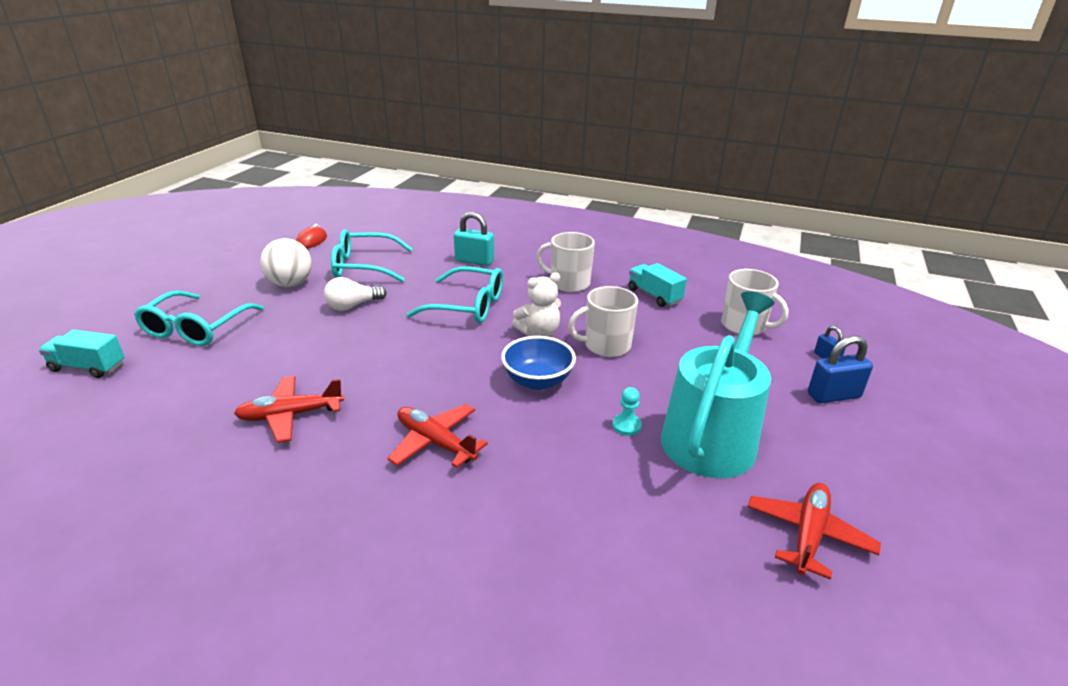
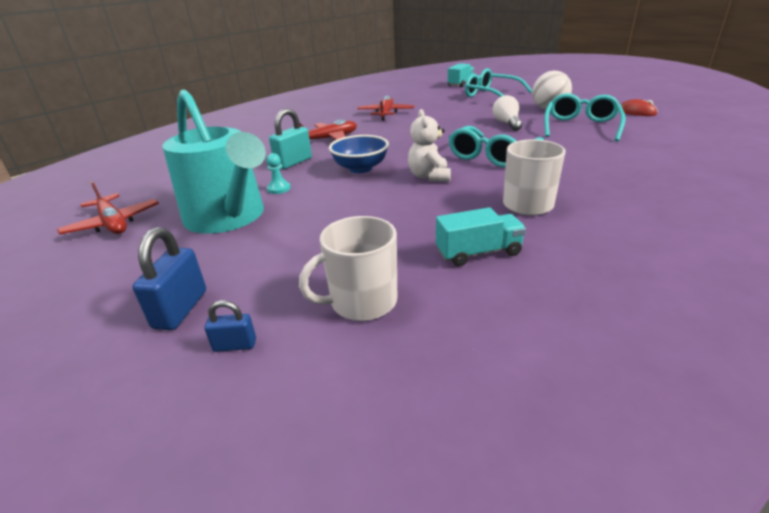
camera: 115 degrees right, 0 degrees up
(474, 261) = (594, 165): turquoise padlock -> turquoise padlock (293, 162)
(606, 345) = (387, 201): white mug -> none

